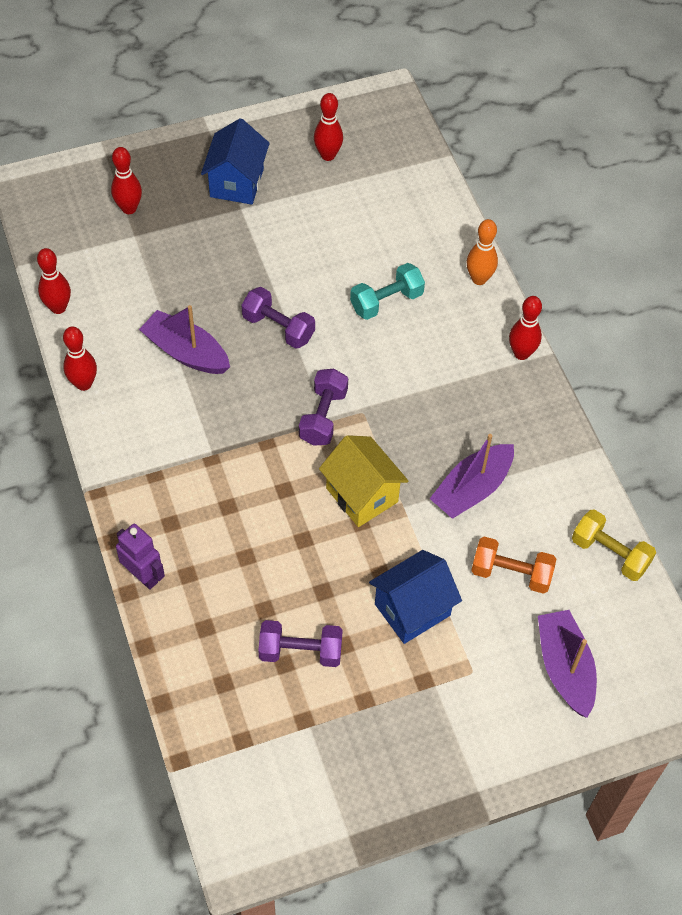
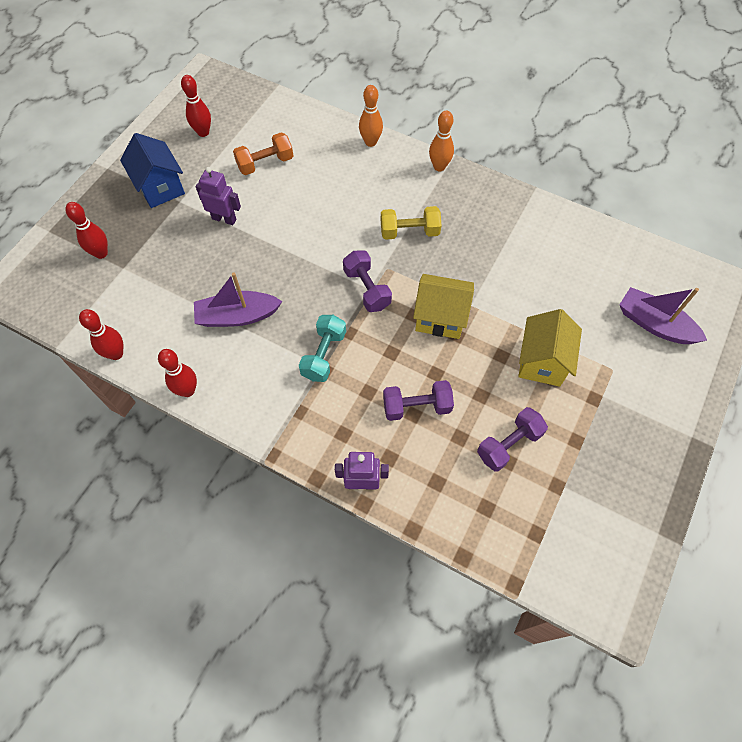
camera: 40 degrees left, 5 degrees up
(263, 254) = (224, 219): none -> purple robot
(278, 328) = (281, 256): purple dumbbell -> purple dumbbell (416, 406)
(386, 301) = (331, 193): turquoise dumbbell -> turquoise dumbbell (324, 355)
(412, 610) = (542, 362): blue house -> yellow house
(472, 489) = (497, 264): purple boat -> none
(511, 573) = (569, 294): orange dumbbell -> orange dumbbell (265, 163)
(521, 353) = (439, 167): red bowling pin -> orange bowling pin
(610, 553) = (605, 241): yellow dumbbell -> yellow dumbbell (409, 232)

